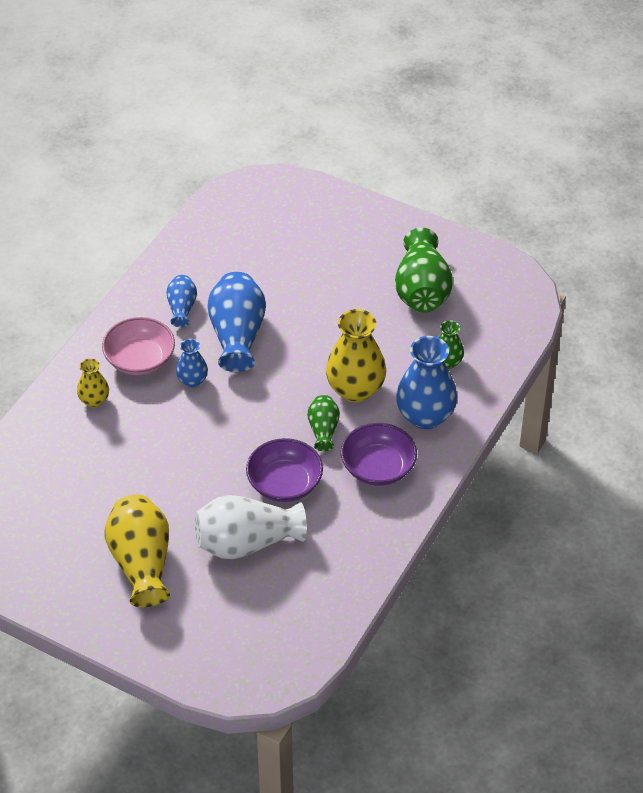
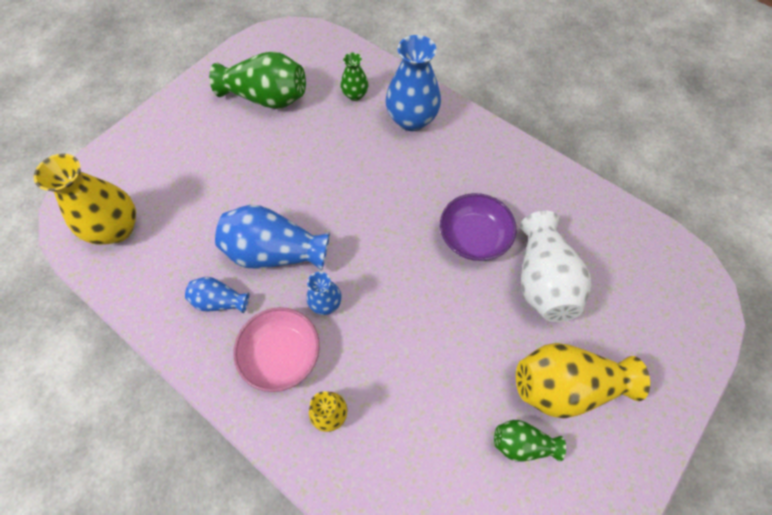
camera: 80 degrees left, 15 degrees up
(323, 430) = (413, 196): green vase -> green vase (522, 443)
(355, 389) = (370, 164): yellow vase -> yellow vase (117, 228)
(378, 467) = (464, 161): purple bowl -> none

